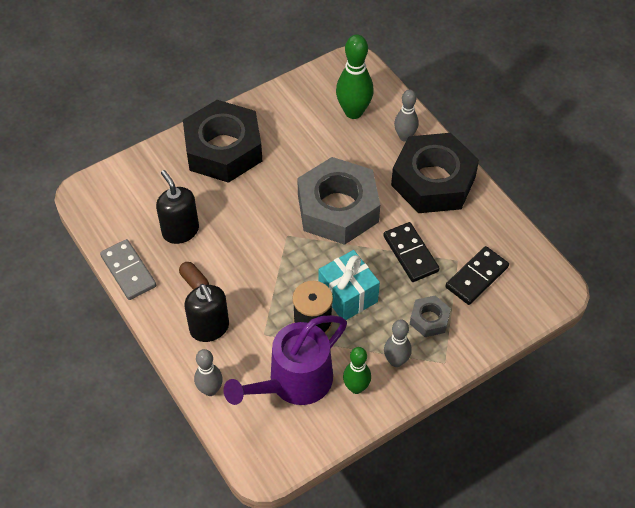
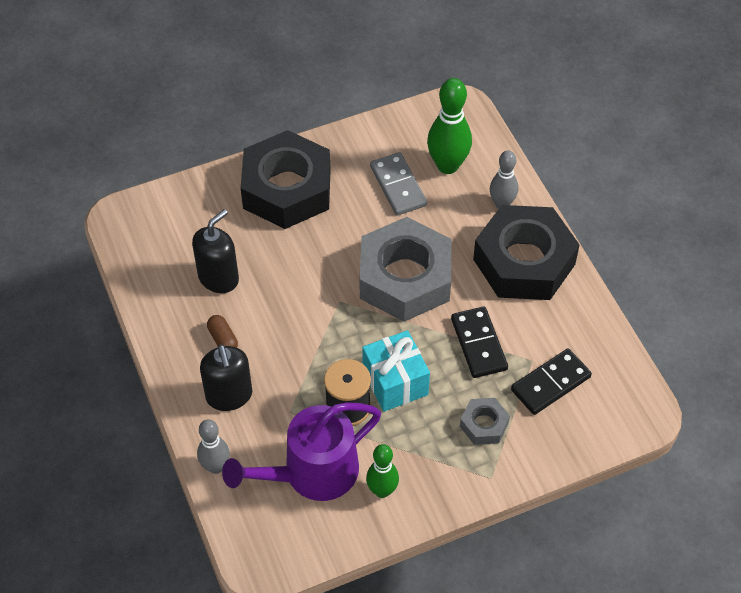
camera: 10 degrees right, 0 degrees up
(128, 271) = (151, 316): grey domino -> grey domino (398, 186)
(180, 231) = (218, 278): black soap dispenser -> black soap dispenser turned 60 degrees clockwise
(396, 361) = (434, 467): grey bowling pin -> none

